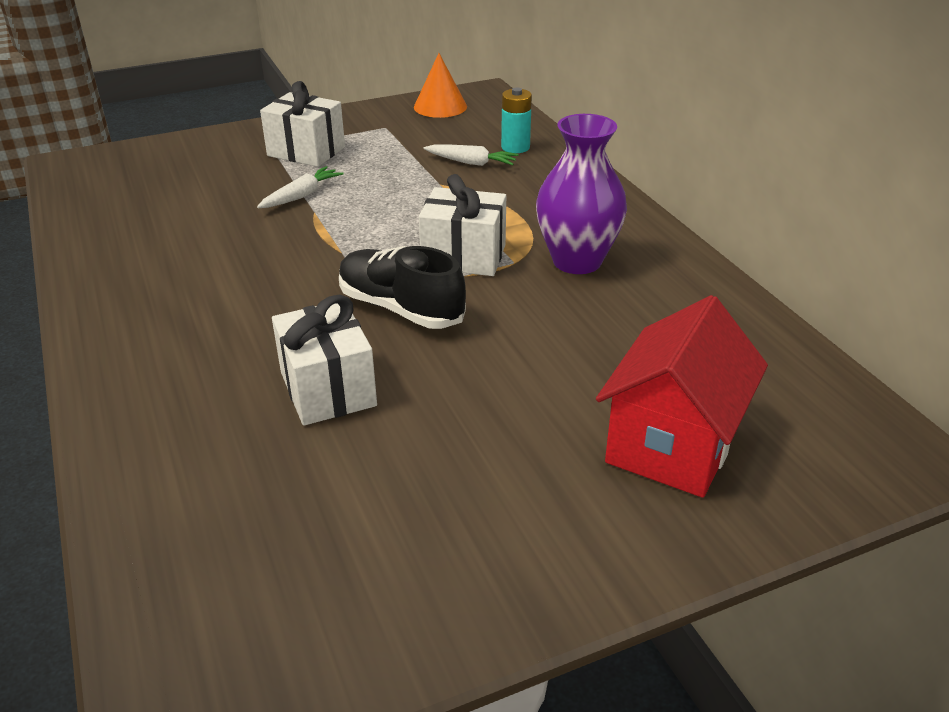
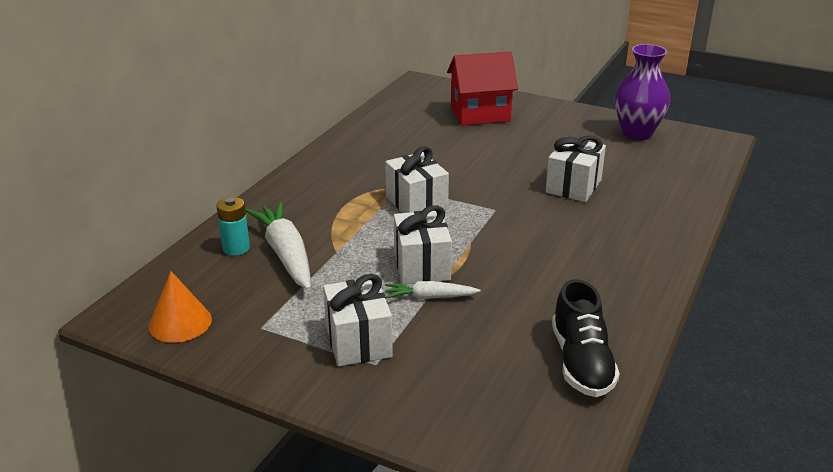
camera: 130 degrees left, 5 degrees down
(349, 211) = (422, 266): none -> white gift
(400, 308) = (491, 198): black shoe -> black shoe (581, 362)
(471, 163) = (286, 254): white carrot -> white carrot, size x1.81
(577, 261) = (373, 172): purple vase -> purple vase (637, 133)

